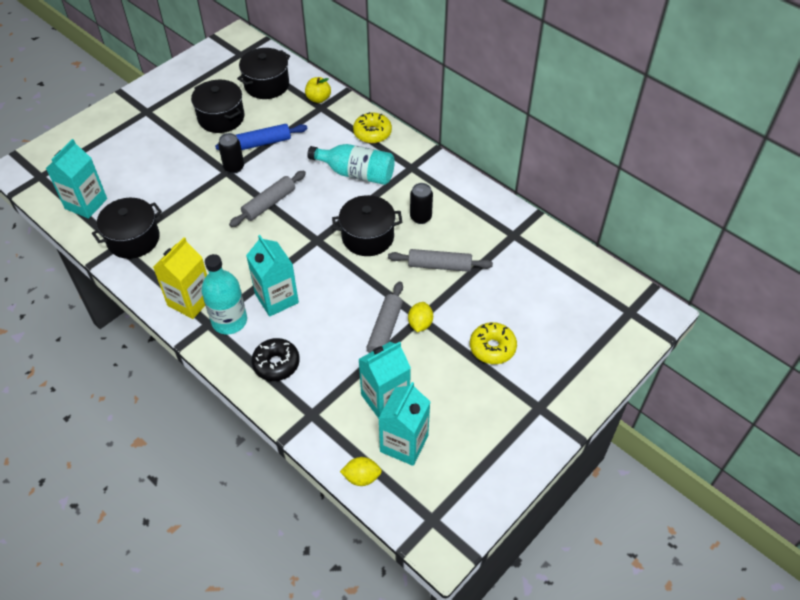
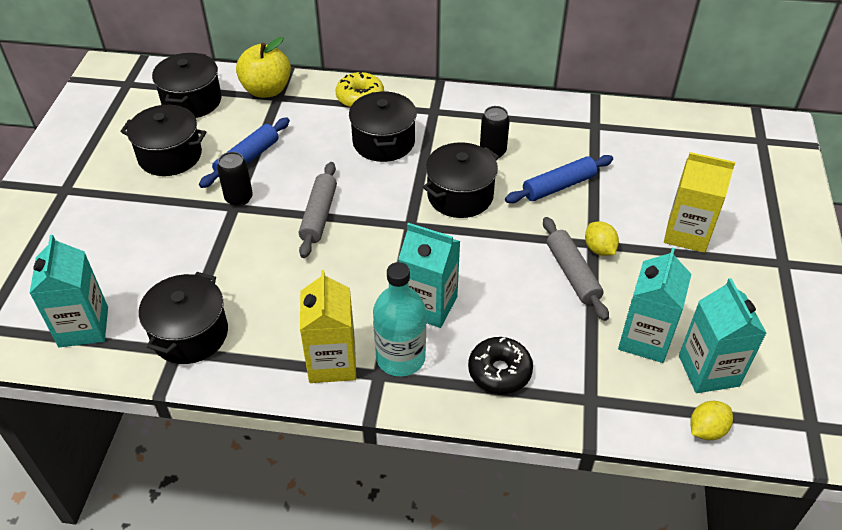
camera: 35 degrees left, 5 degrees down
(318, 99) = (266, 90): yellow apple -> yellow apple, size x1.60
(356, 173) = (383, 142): turquoise bottle -> black pot
(439, 265) = (558, 186): grey rolling pin -> blue rolling pin
(492, 347) = (687, 234): yellow donut -> yellow carton

